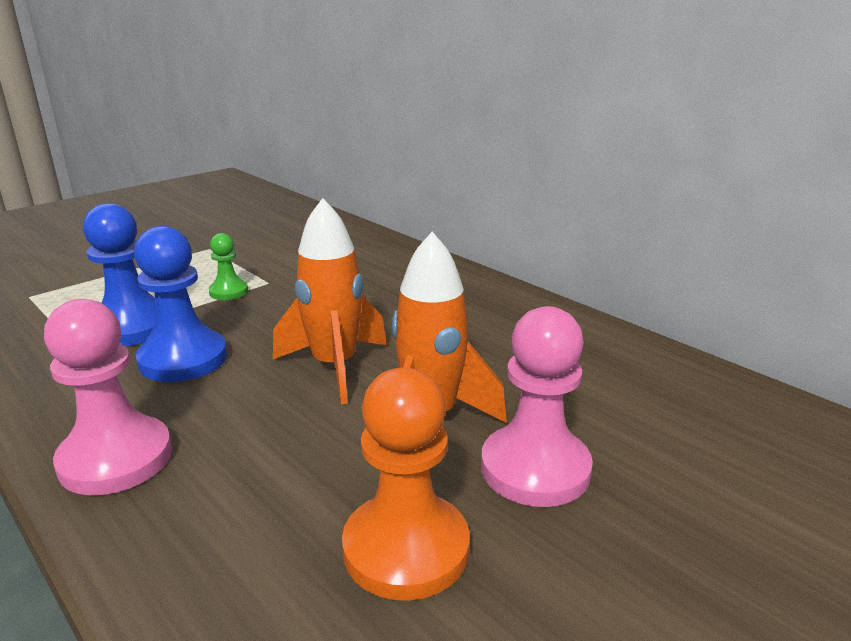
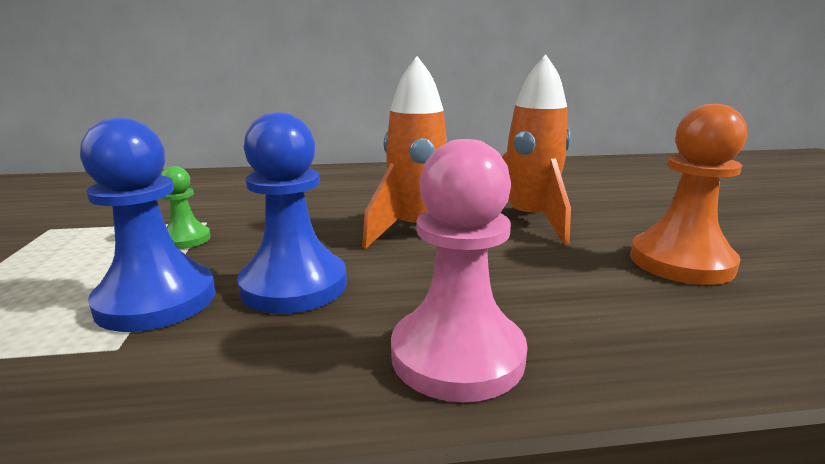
camera: 55 degrees left, 5 degrees down
(535, 469) = (614, 213): pink pawn -> none

